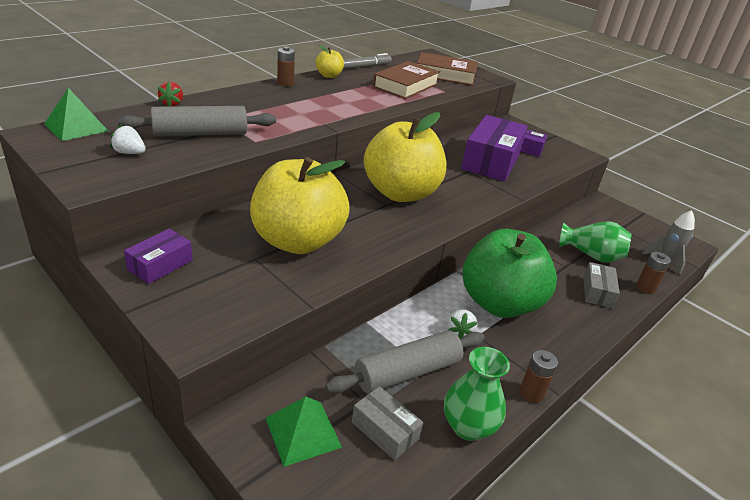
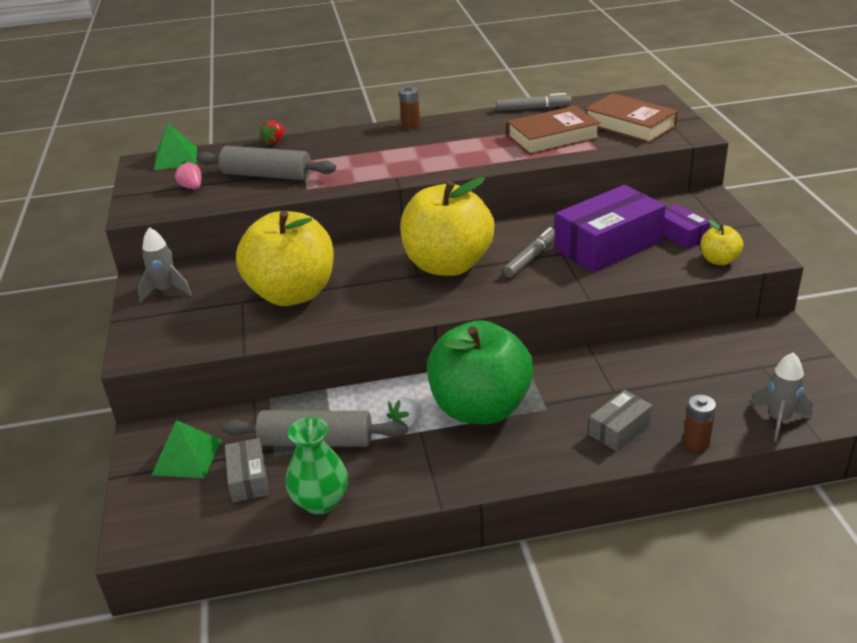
camera: 40 degrees right, 0 degrees up
(129, 153) = (192, 187): white strawberry -> pink strawberry
(160, 265) = (166, 291): purple box -> grey rocket
(329, 76) = (471, 119): yellow apple -> yellow apple (719, 260)
(453, 178) = (531, 258): none -> grey marker
(531, 393) = (413, 497): brown battery -> none
(591, 255) = (668, 388): green vase -> none

